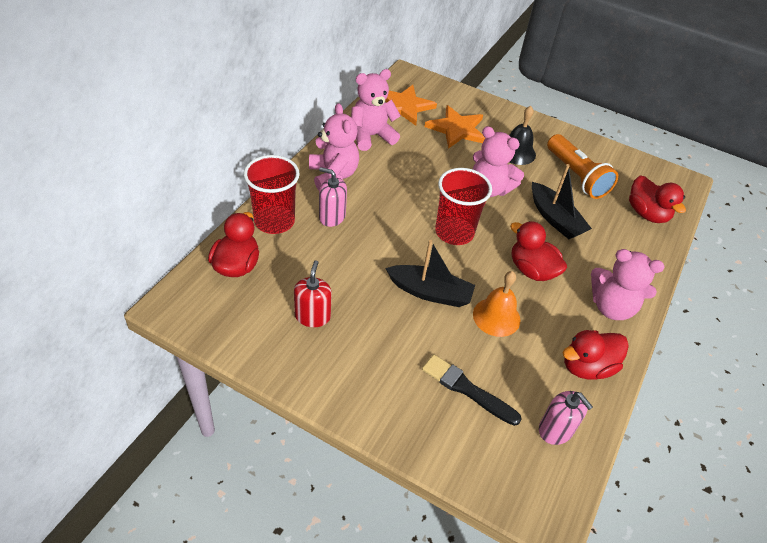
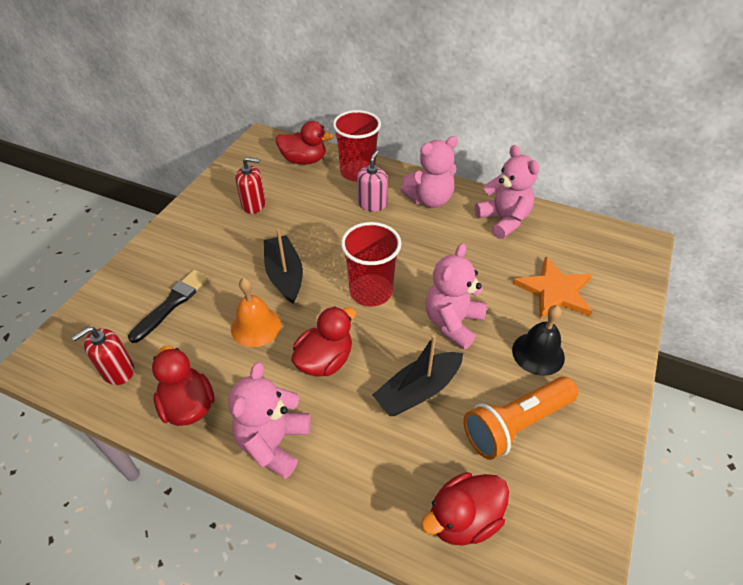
camera: 90 degrees right, 0 degrees up
(404, 106) = (573, 242): orange star -> none
(430, 292) = (284, 275): black boat -> black boat turned 150 degrees clockwise
(555, 430) = (118, 371): pink soap dispenser -> red soap dispenser

